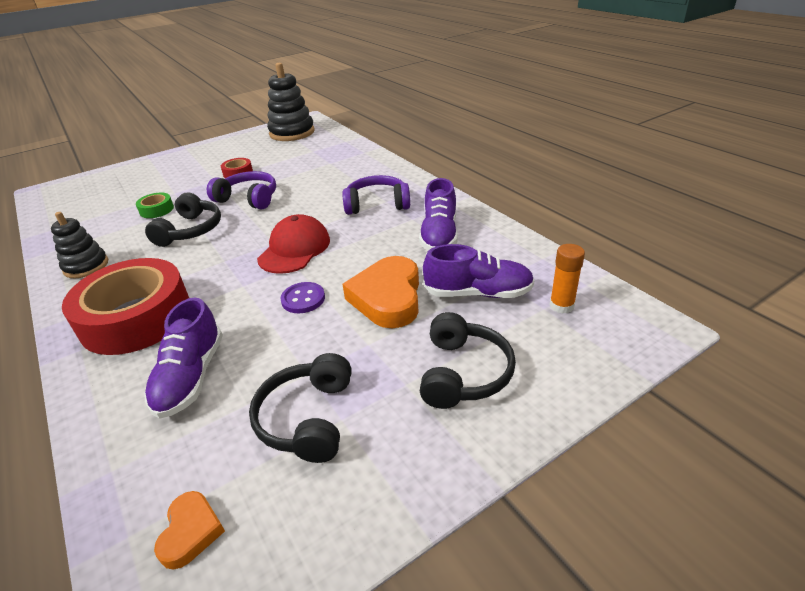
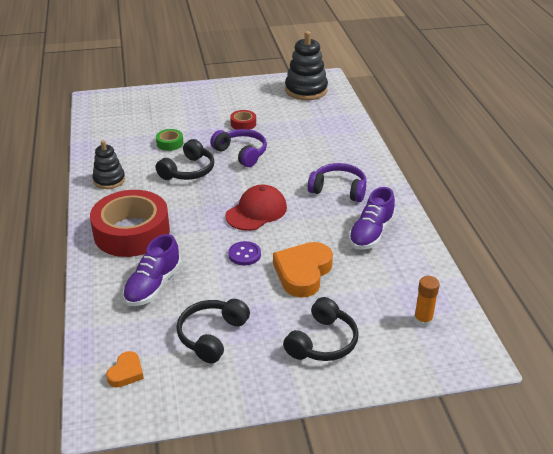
camera: 20 degrees right, 0 degrees up
(478, 293) = (369, 290): purple shoe -> none

